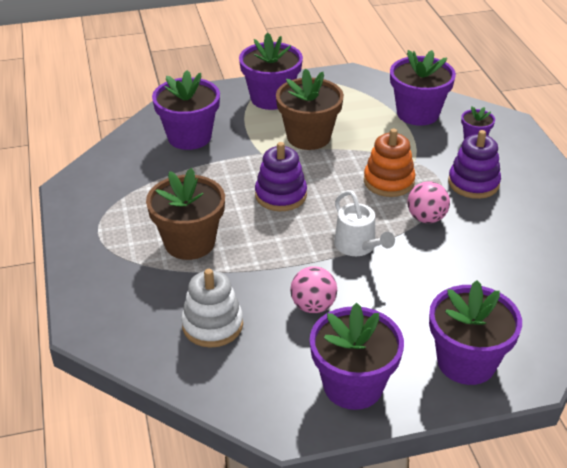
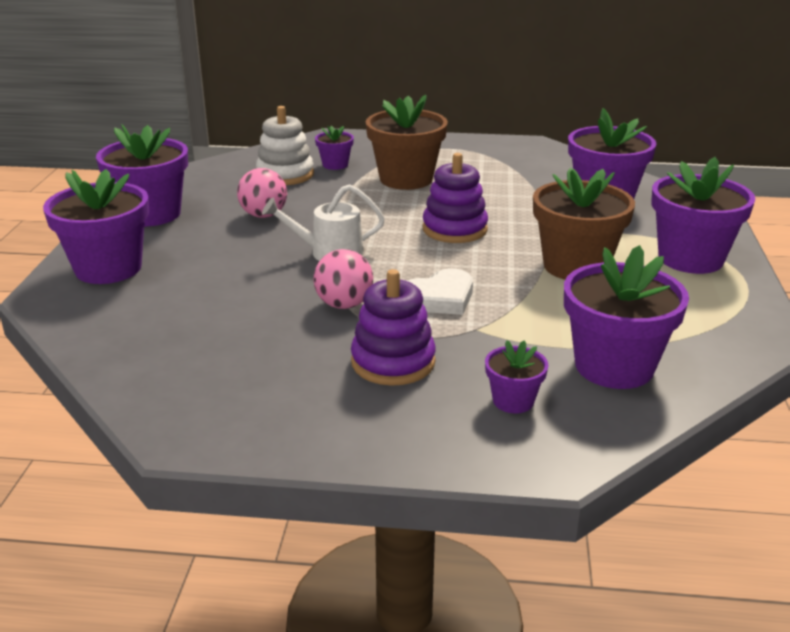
camera: 110 degrees right, 10 degrees down
(171, 298) = (335, 165): none -> purple flower pot
(388, 181) = (439, 298): orange stacking toy -> white heart

